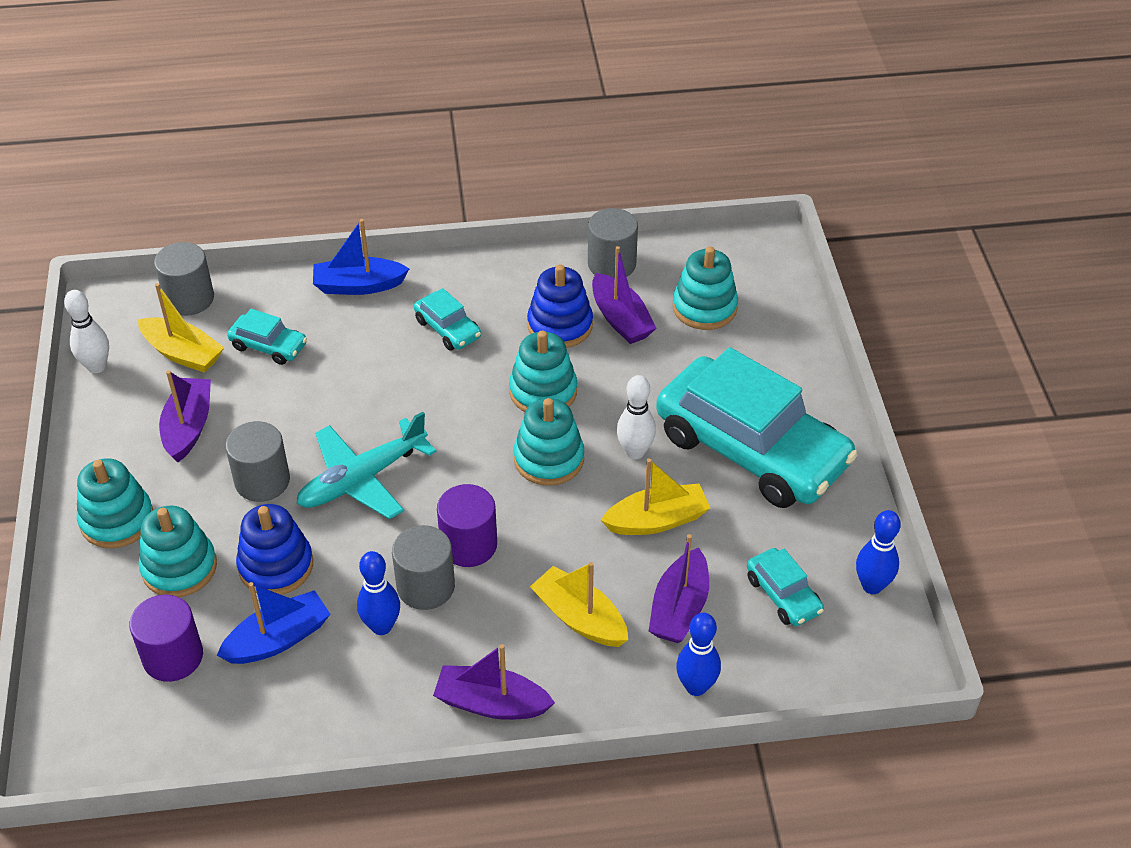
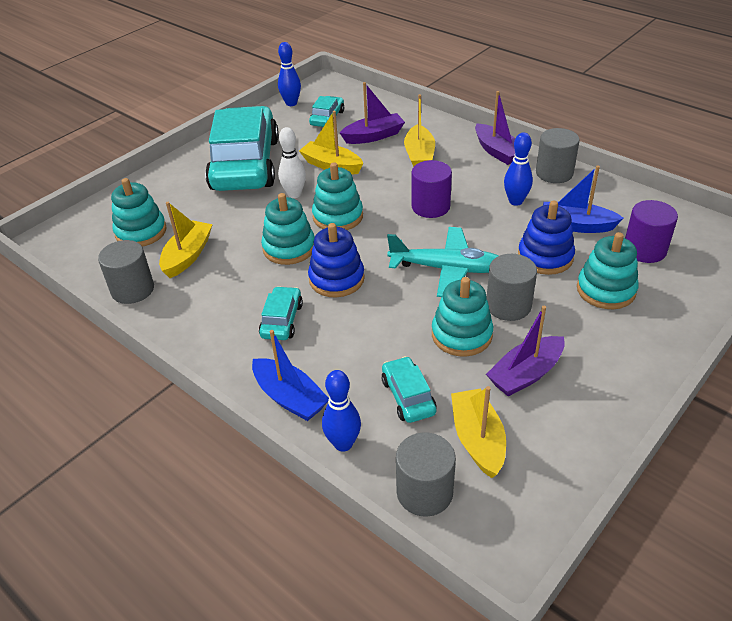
camera: 130 degrees left, 5 degrees down
(96, 366) = (559, 482): white bowling pin -> none
(117, 520) = (628, 343): turquoise stacking toy -> turquoise stacking toy (461, 335)
(426, 586) = (474, 203): grey cylinder -> grey cylinder (554, 173)
(560, 325) = (221, 275): blue stacking toy -> blue stacking toy (336, 279)
(621, 319) = (188, 256): purple boat -> yellow boat
(696, 686) = (406, 114): blue bowling pin -> blue bowling pin (343, 444)

